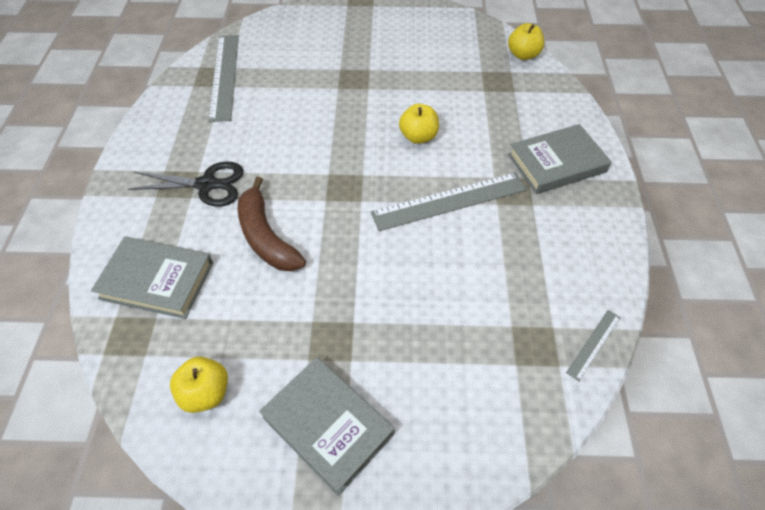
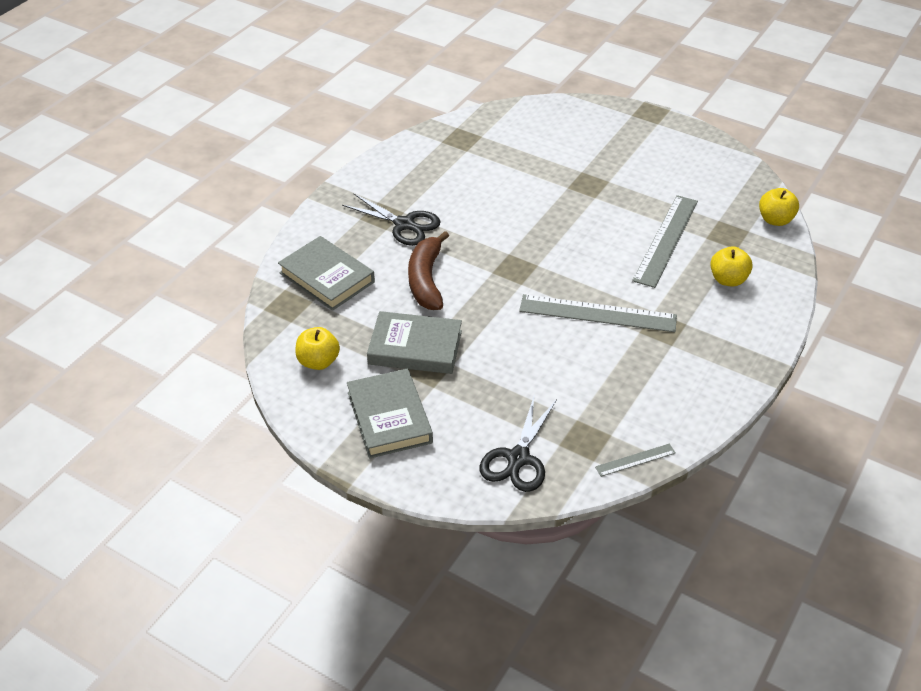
camera: 30 degrees right, 10 degrees down
(224, 76) = (473, 143): grey ruler -> grey ruler (666, 240)
(418, 137) = (610, 253): yellow apple -> yellow apple (728, 280)
(490, 404) = (518, 458): none -> black scissors
(556, 163) = (724, 322): grey book -> grey book (415, 347)

